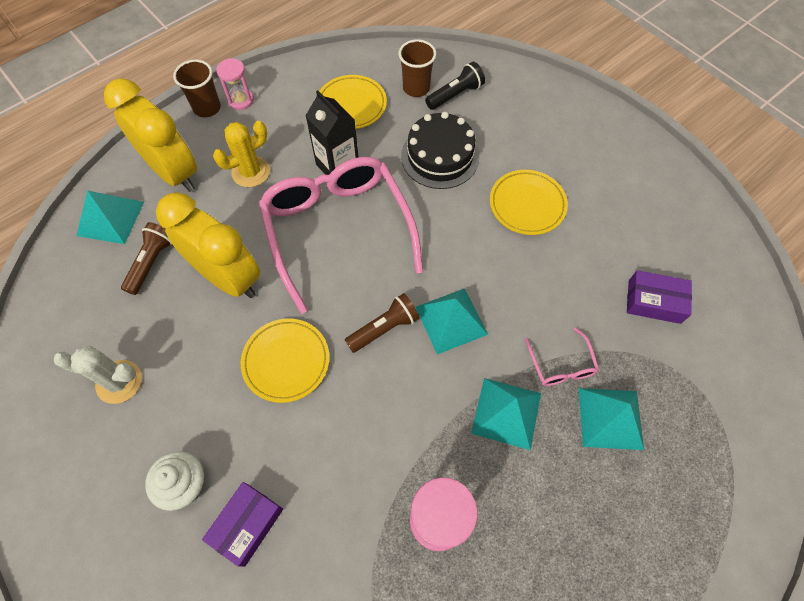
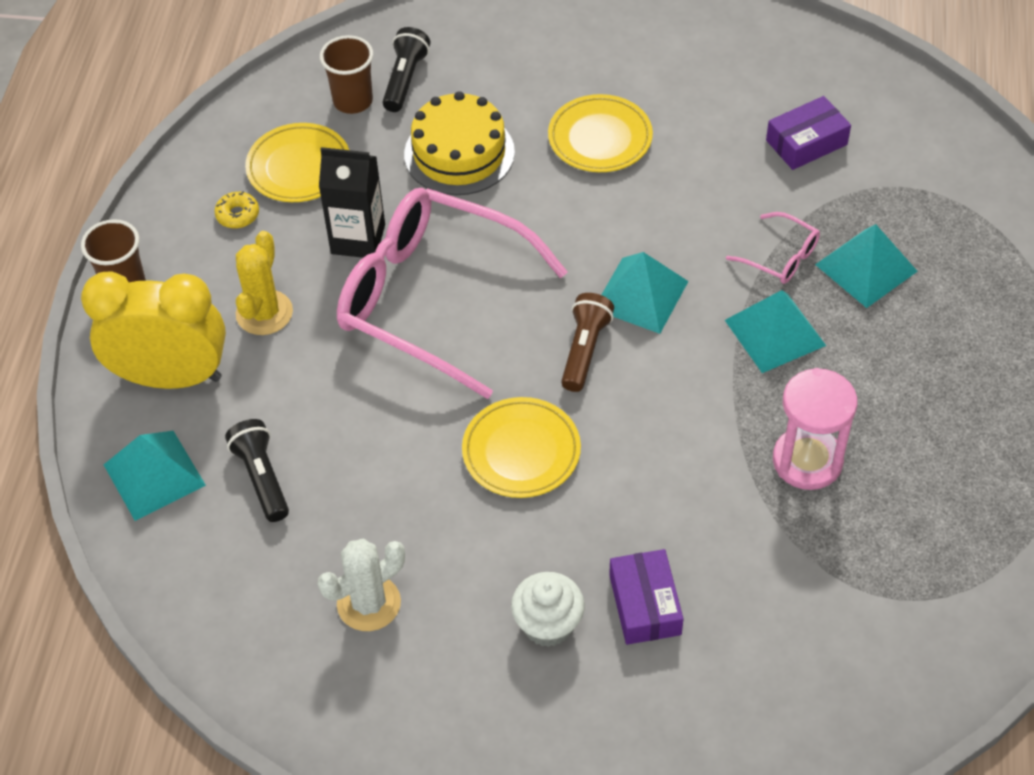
camera: 40 degrees left, 10 degrees down
(152, 262) = (262, 477): brown flashlight -> black flashlight
(228, 277) = (367, 427): yellow clock -> none
(241, 100) = (157, 250): pink hourglass -> none
(296, 109) = (237, 215): none -> yellow donut
(440, 156) = (459, 153): black cake -> yellow cake

